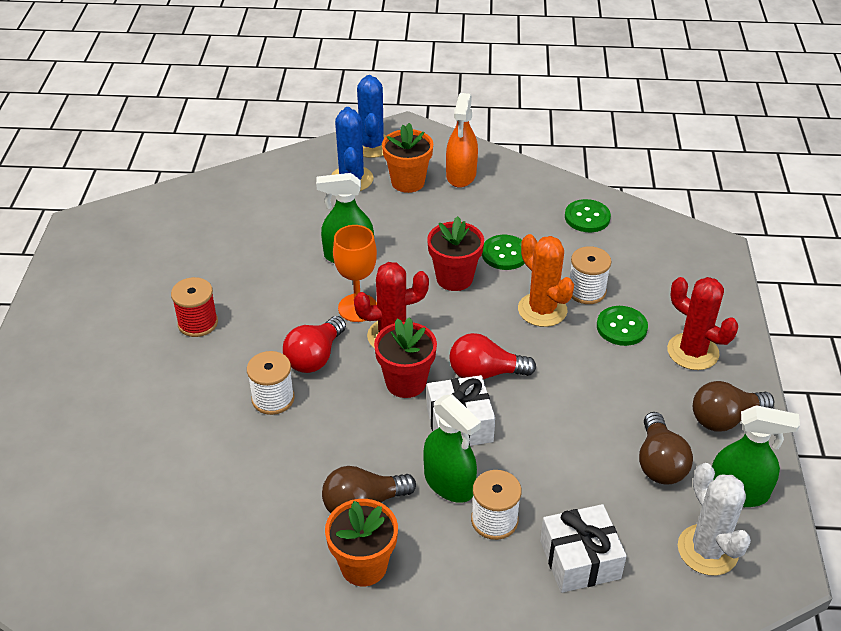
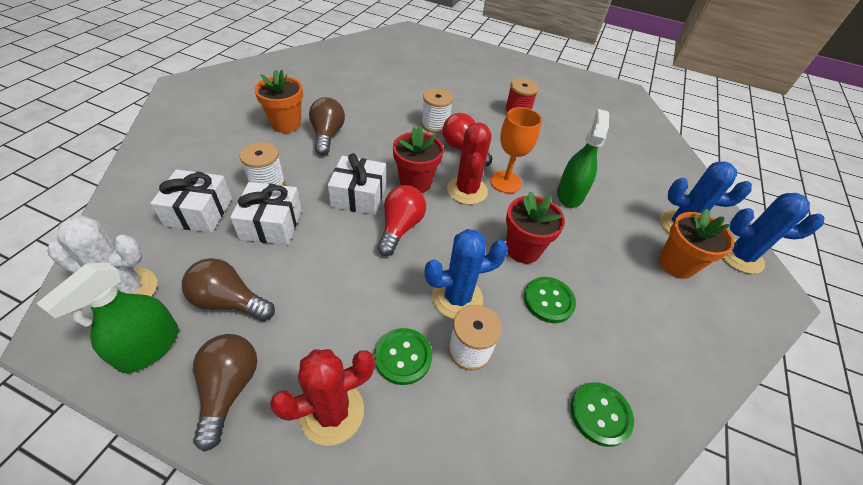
camera: 105 degrees right, 5 degrees up
(449, 483) = (313, 174): green spray bottle -> none
(461, 175) = (690, 313): orange spray bottle -> none
(542, 310) = (457, 298): orange cactus -> blue cactus
(551, 482) = (271, 224): none -> white gift

